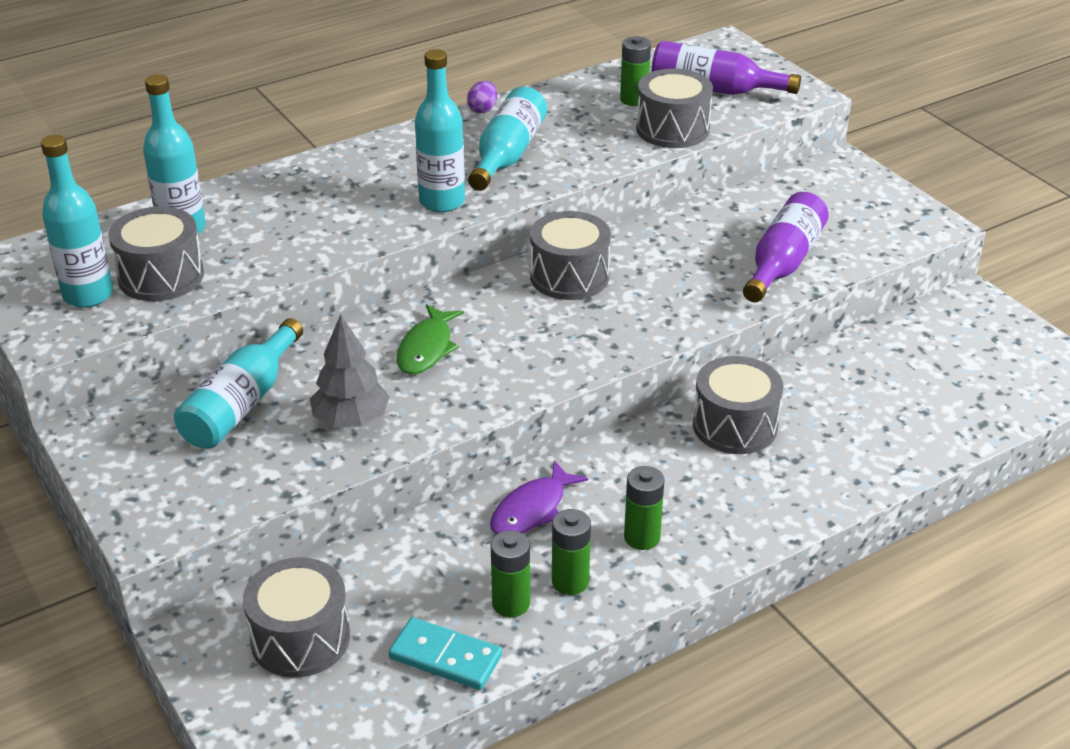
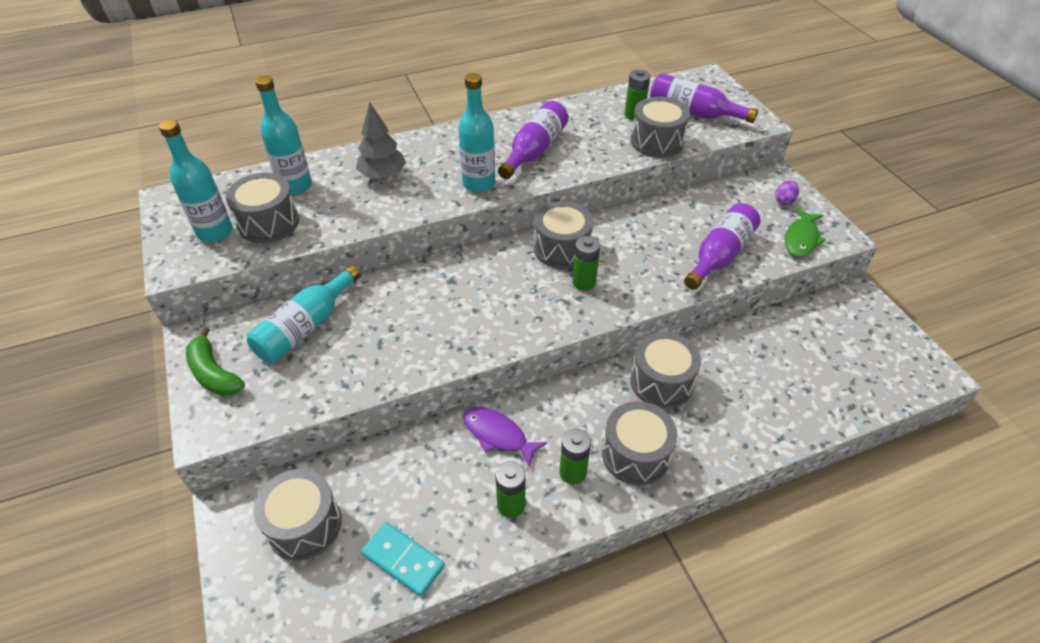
camera: 10 degrees right, 10 degrees up
(131, 470) = (214, 373): none -> green banana
(351, 420) = (377, 351): grey tree -> grey tree (382, 175)
(427, 348) = (446, 297): green fish -> green fish (801, 238)
(482, 109) = (526, 113): purple egg -> purple egg (784, 201)
(507, 155) = (534, 150): turquoise bottle -> purple bottle
(511, 603) = (463, 518): green battery -> green battery (584, 282)
(532, 509) = (498, 435): purple fish -> purple fish turned 75 degrees clockwise
(718, 508) = (635, 454): none -> grey drum

